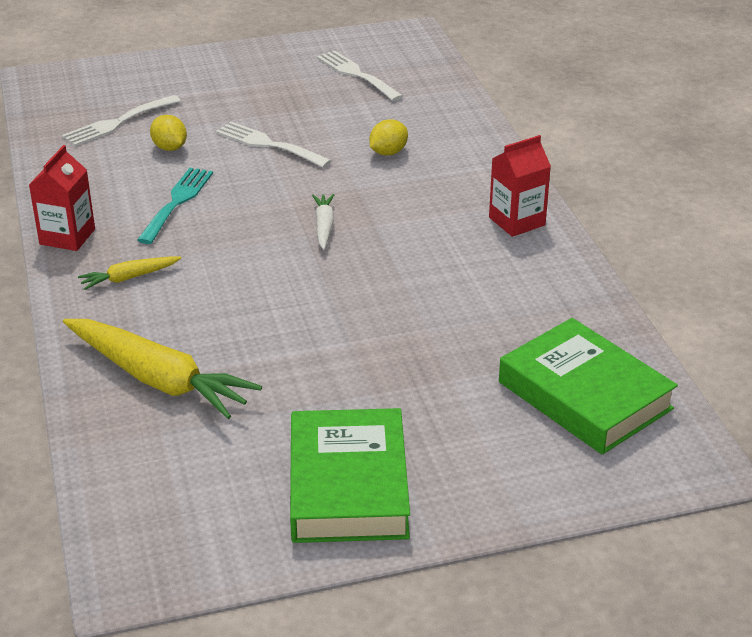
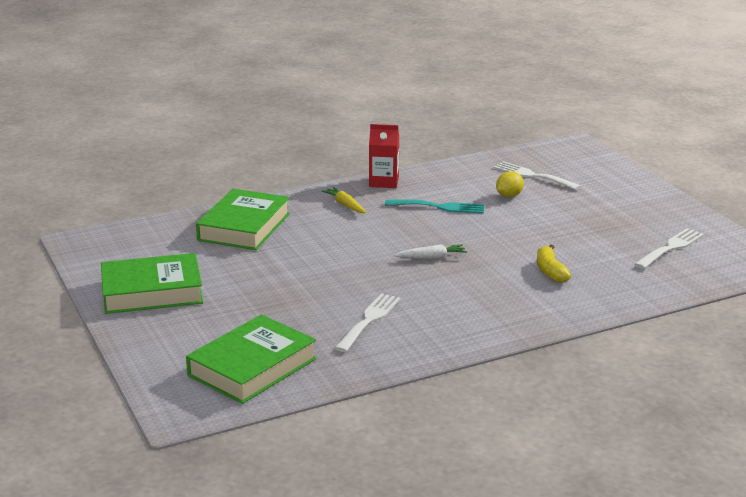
camera: 80 degrees right, 10 degrees down
(158, 379) = (244, 227): yellow carrot -> green book
(268, 144) = (534, 227): white fork -> white fork (369, 320)
(388, 152) = (550, 271): yellow lemon -> yellow banana
(517, 221) = (473, 330): red carton -> none

